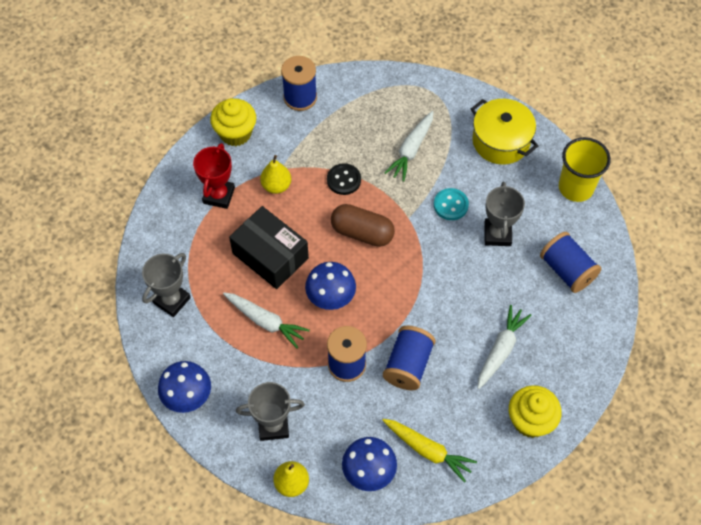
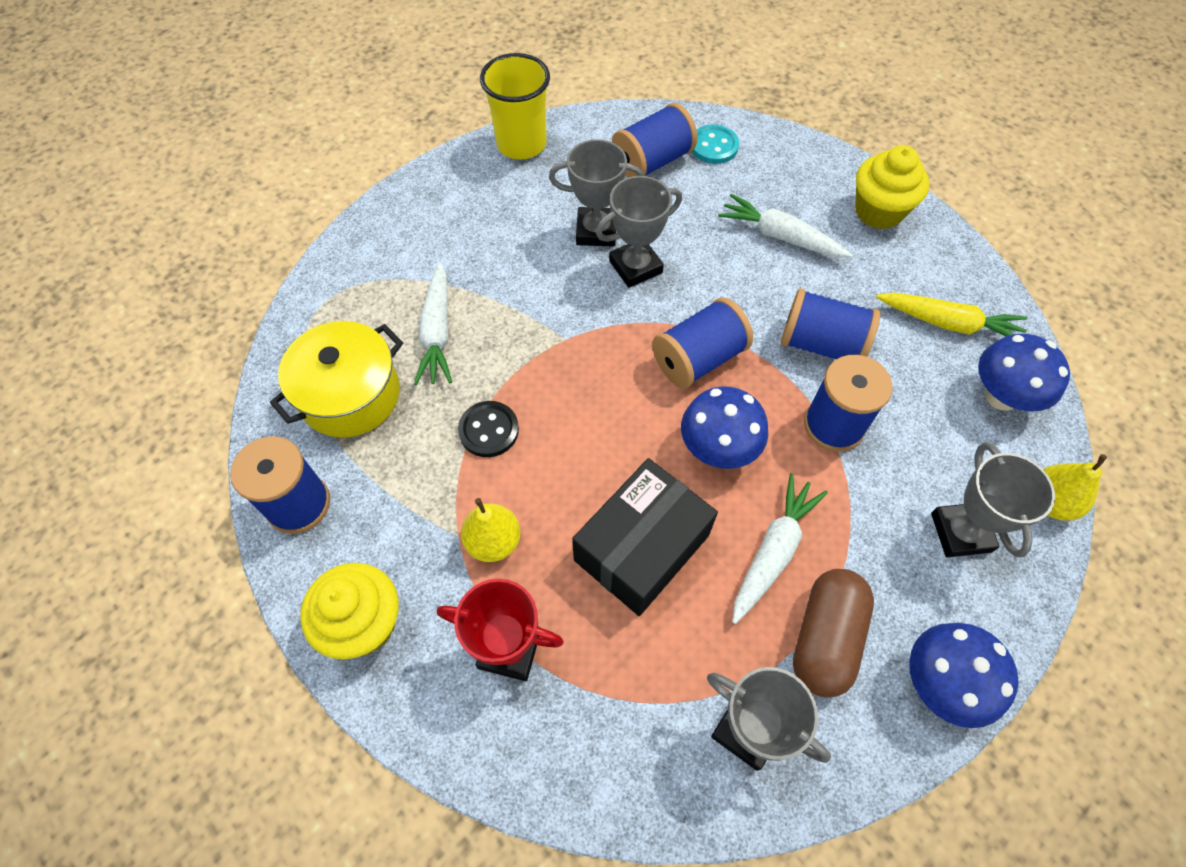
camera: 90 degrees left, 0 degrees up
(362, 233) = (594, 403): brown capsule -> brown capsule (825, 638)
(395, 291) = (698, 359): none -> blue spool
(411, 150) = (437, 332): white carrot -> white carrot turned 60 degrees clockwise
(428, 450) = (949, 323): yellow carrot -> yellow carrot turned 75 degrees clockwise
(451, 205) = (545, 284): turquoise button -> turquoise button (714, 146)
(467, 257) = (635, 267): none -> grey trophy
(501, 141) = (434, 219): yellow pot -> yellow pot (350, 395)

